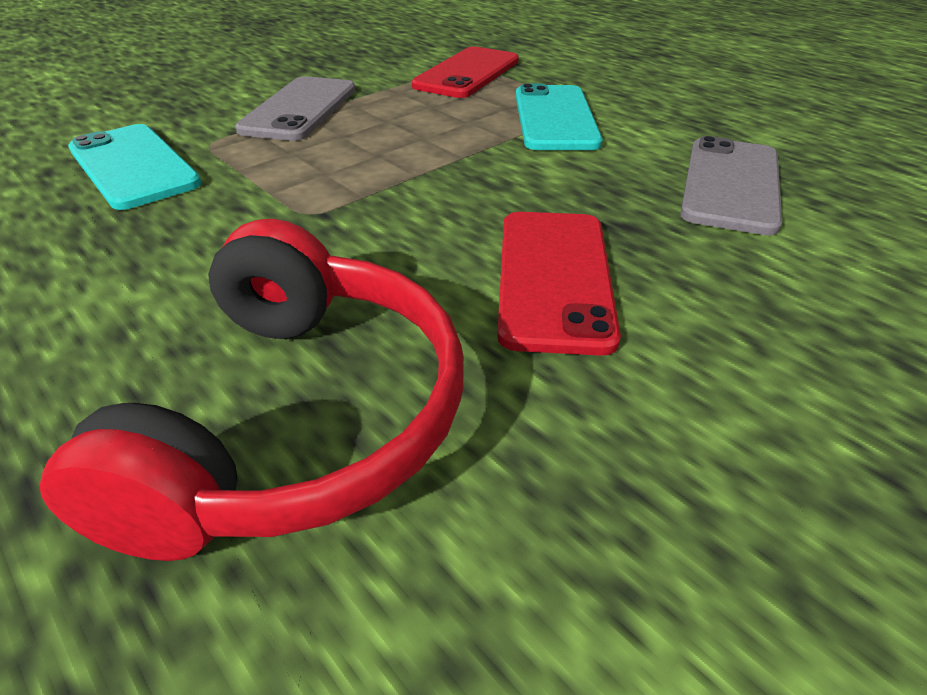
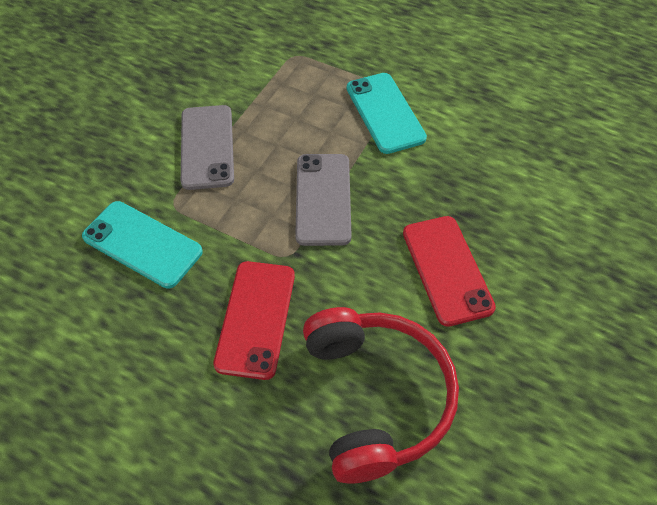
camera: 20 degrees left, 15 degrees up
(467, 73) = (298, 67): red phone -> red phone (255, 318)
(731, 185) = (511, 159): grey phone -> grey phone (323, 199)

